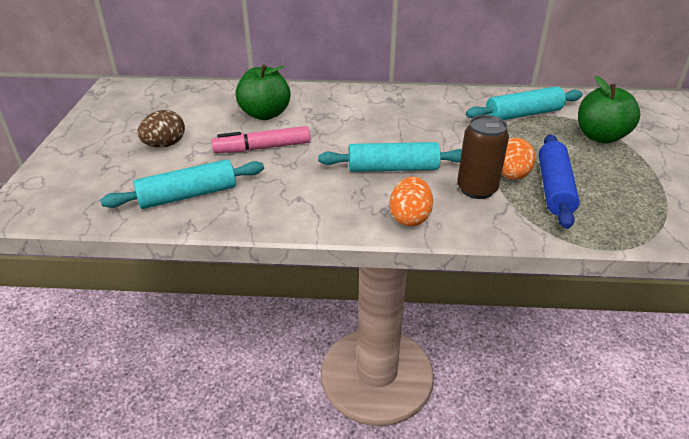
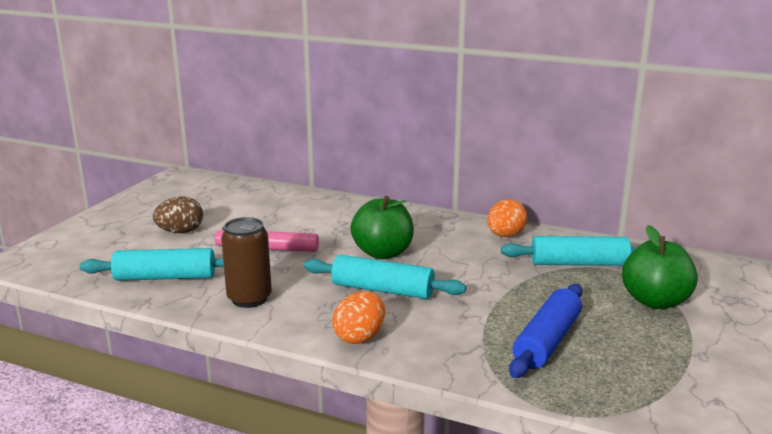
camera: 20 degrees right, 15 degrees down
(265, 114) = (296, 220): green apple -> green apple (383, 253)
(477, 189) = (456, 325): brown can -> brown can (249, 299)
(511, 175) = (508, 320): orange egg -> orange egg (505, 236)

